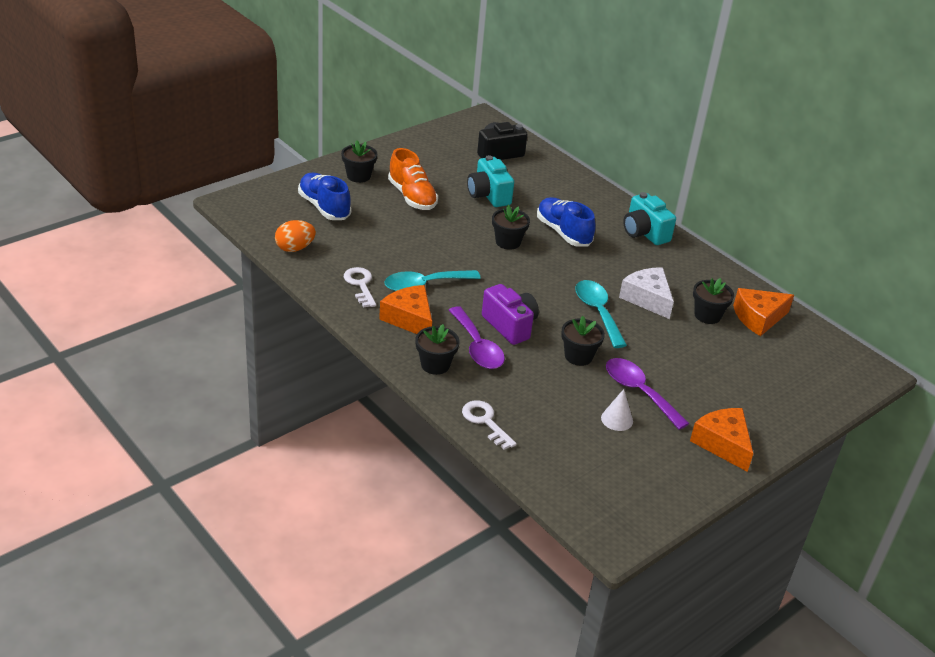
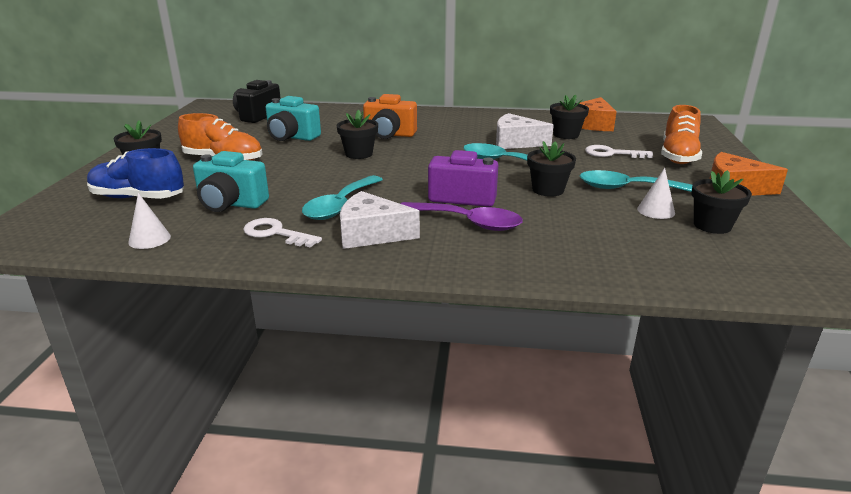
camera: 40 degrees left, 10 degrees down
(295, 248) = (149, 239): orange egg -> white cone
(409, 319) = (371, 234): orange cheese -> white cheese
(435, 365) = (460, 253): black flower pot -> black flower pot (712, 225)
(485, 422) = (586, 269): white key -> white key (612, 153)
(563, 232) = (389, 134): blue shoe -> orange camera
(639, 392) = (628, 188): purple spoon -> turquoise spoon
(644, 233) = (442, 116): turquoise camera -> turquoise camera (231, 204)
(753, 393) = (678, 156): none -> orange shoe

